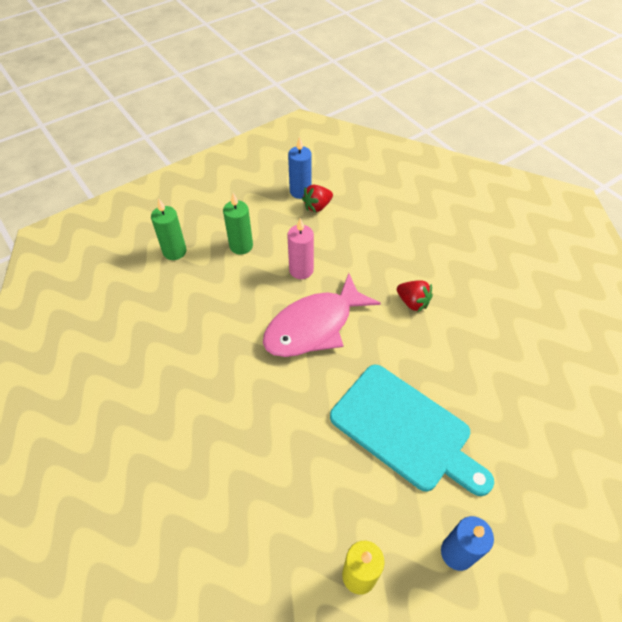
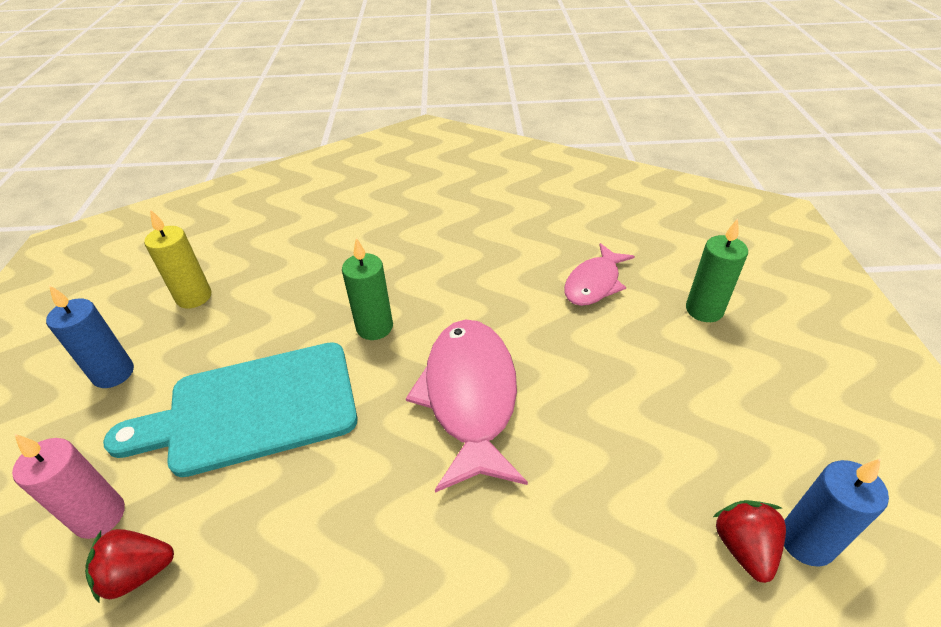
camera: 125 degrees right, 10 degrees down
(178, 309) = (594, 283): none -> pink fish
(241, 246) = (680, 383): green candle -> green candle (374, 327)
(301, 270) = (584, 434): pink candle -> pink candle (100, 516)
(412, 302) = (407, 560): red strawberry -> red strawberry (138, 573)

